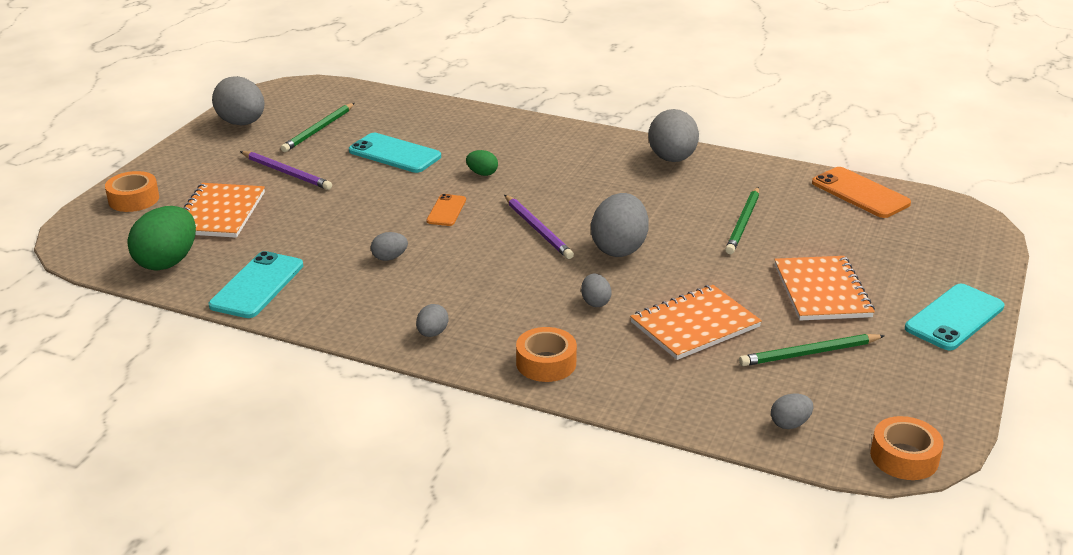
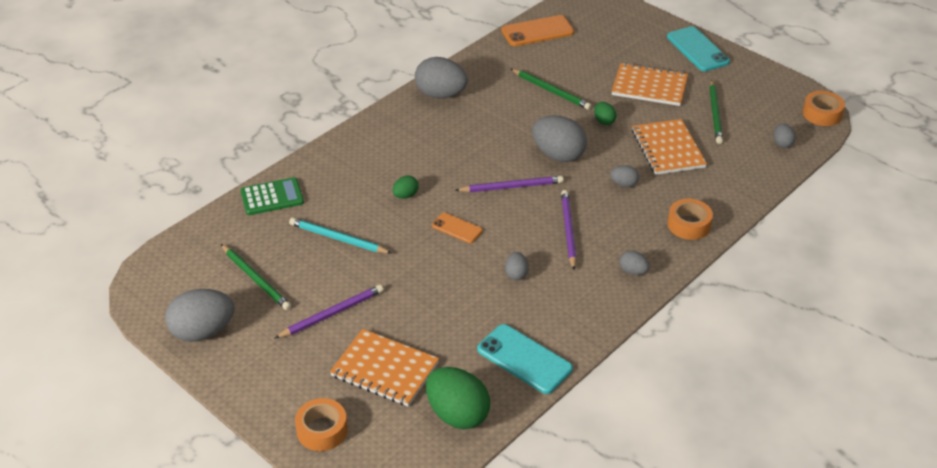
camera: 70 degrees left, 10 degrees up
(395, 154) = (338, 239): turquoise phone -> turquoise pencil
(437, 112) = (272, 197): none -> green calculator
(482, 278) = (568, 230): none -> purple pencil
(713, 268) = (604, 121): none -> green egg

